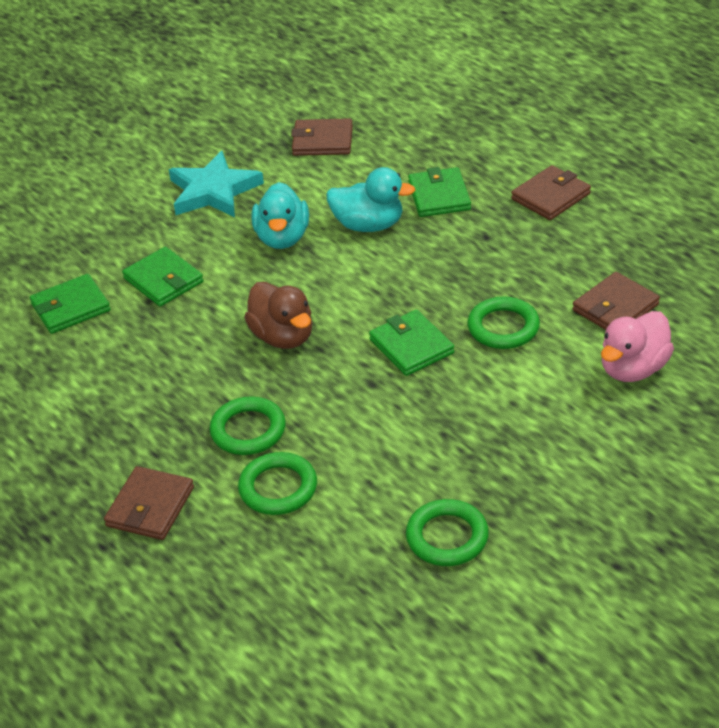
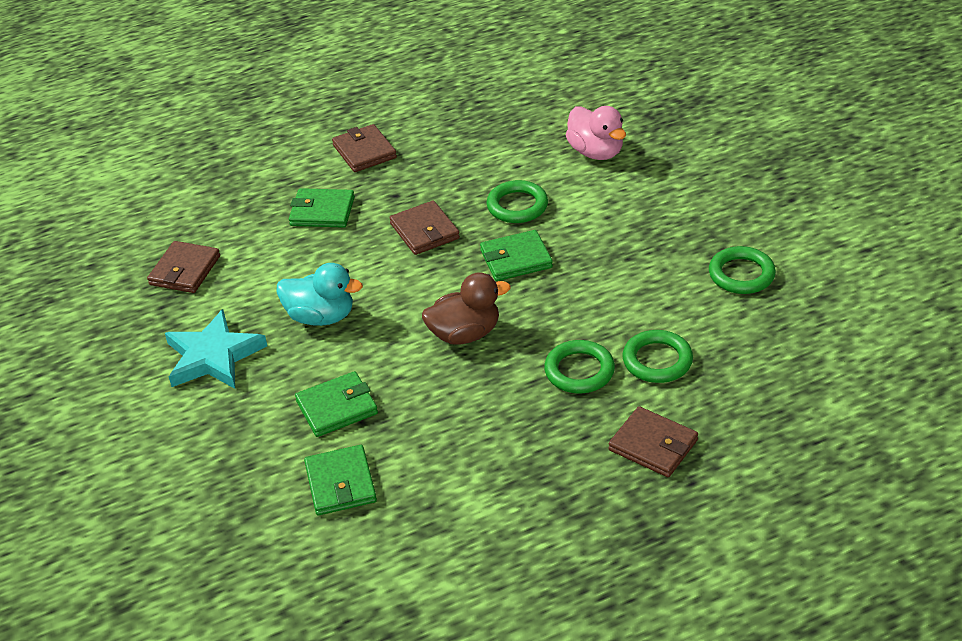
camera: 75 degrees left, 0 degrees up
(368, 225) = (337, 259): turquoise duck -> none
(615, 307) = (522, 146): brown wallet -> brown wallet (424, 231)

